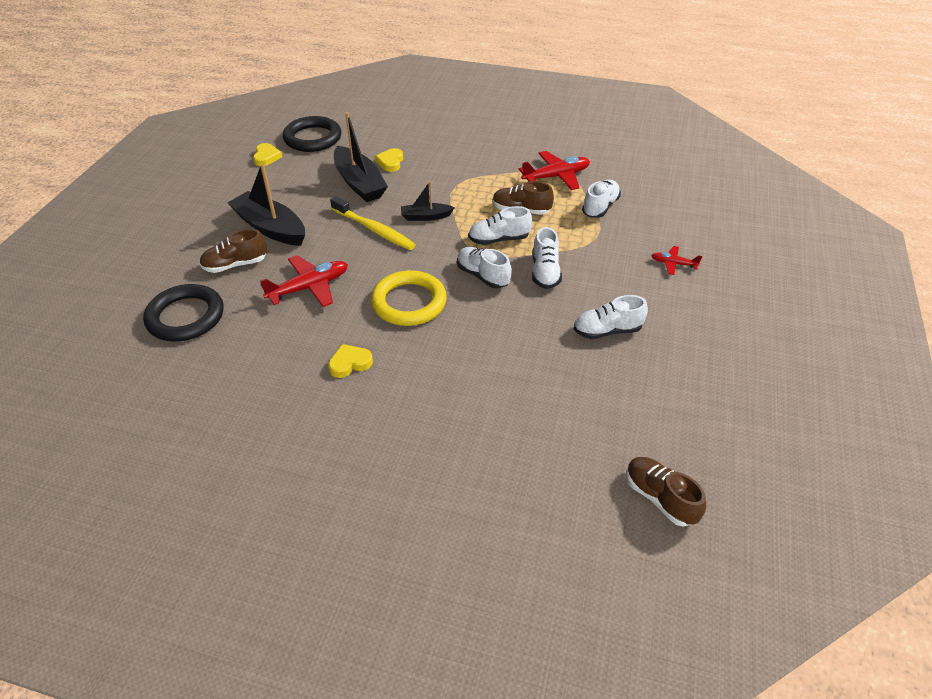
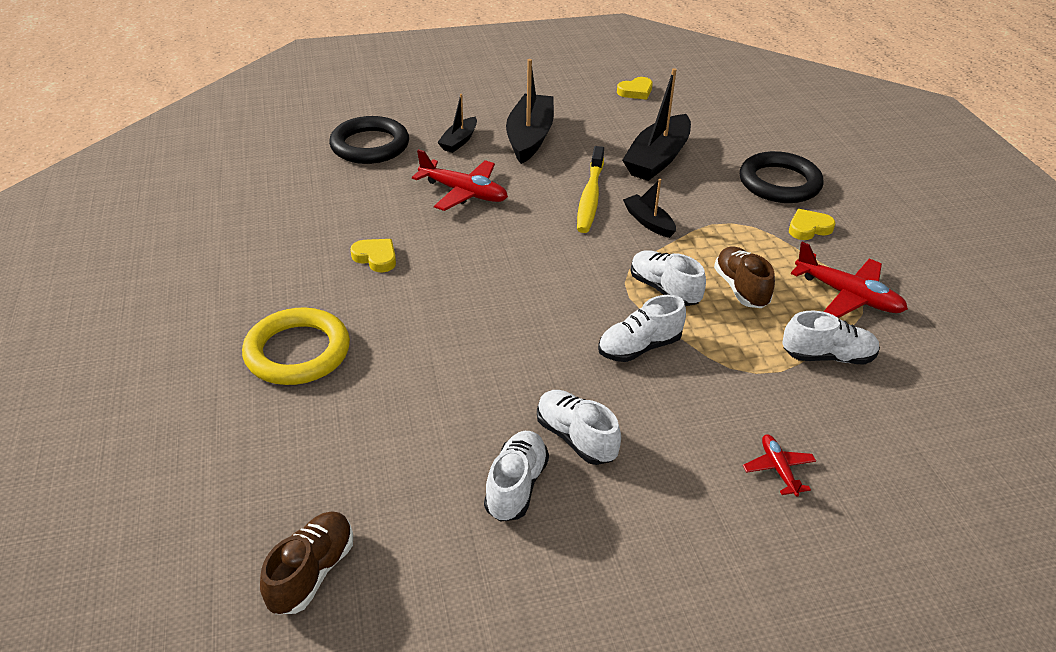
camera: 60 degrees right, 5 degrees down
(235, 265) = (459, 141): brown shoe -> black boat
(313, 138) = (700, 103): black ring -> black ring (779, 183)
(390, 162) = (719, 164): yellow heart -> yellow heart (808, 228)
(409, 302) = (495, 262): yellow ring -> yellow ring (297, 352)
(483, 276) = (585, 299): white shoe -> white shoe (516, 486)

